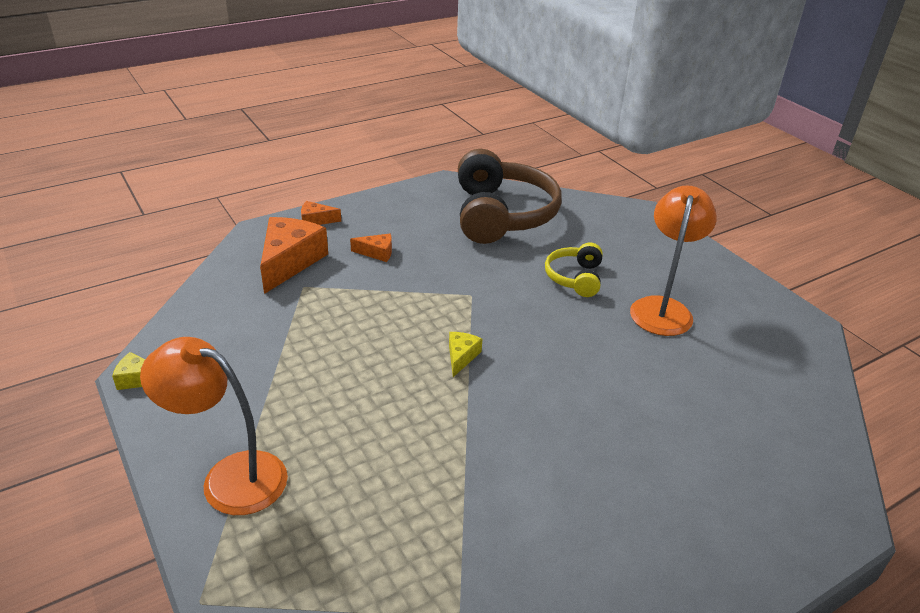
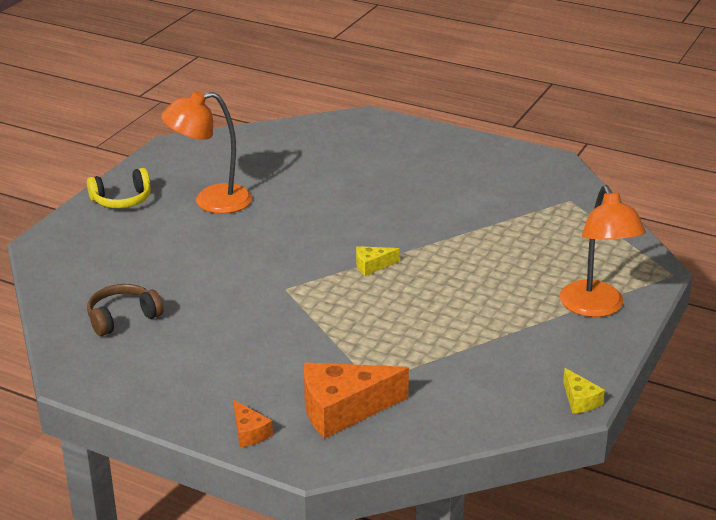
camera: 120 degrees left, 5 degrees down
(377, 253) = (272, 364): orange cheese -> none
(502, 215) = (122, 318): brown headphones -> brown headphones, size x0.49
(575, 278) = (205, 248): yellow headphones -> yellow headphones (122, 200)

